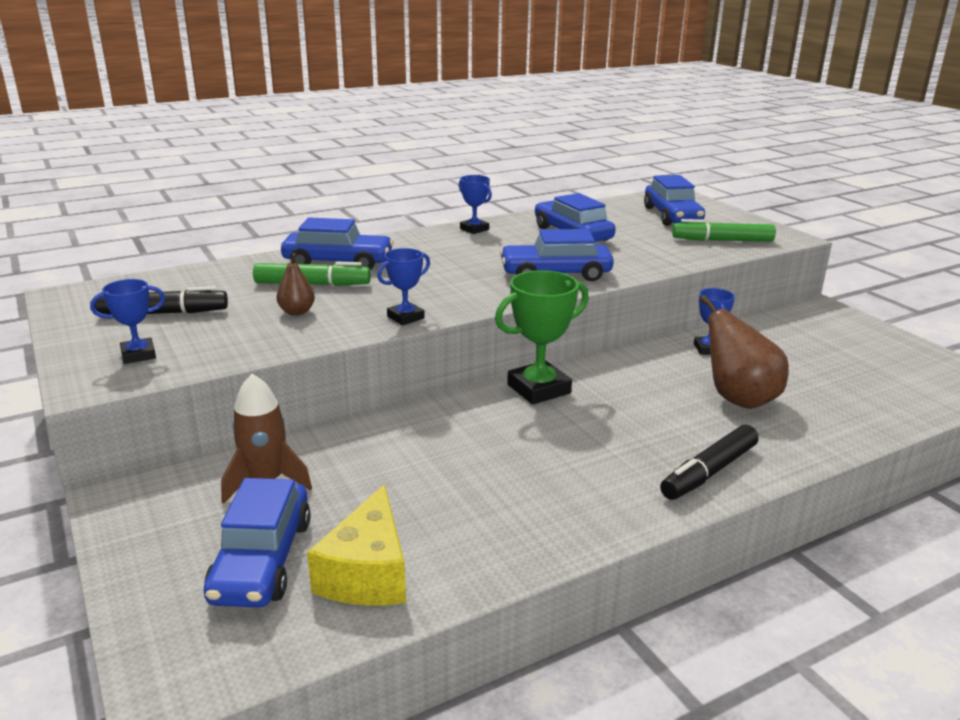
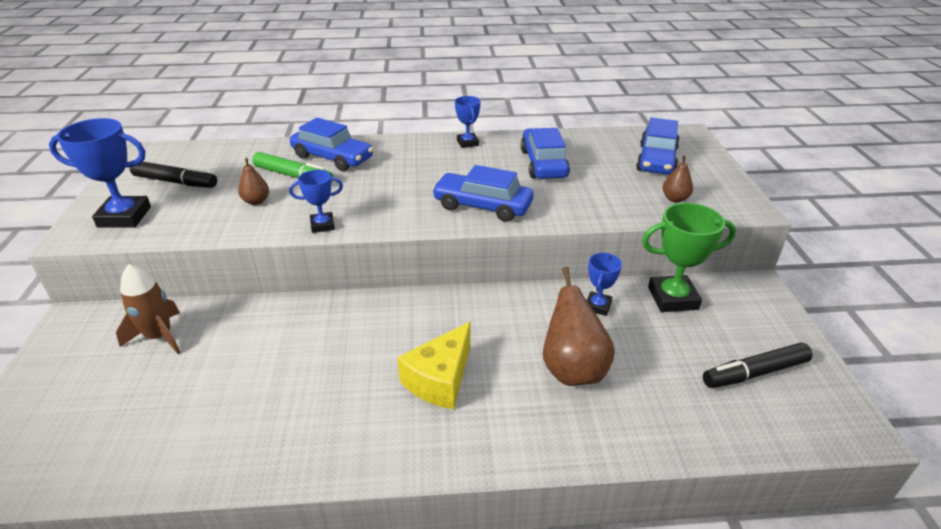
camera: 25 degrees right, 10 degrees up
(138, 355) = (124, 217): blue trophy -> blue trophy, size x1.75
(262, 560) = (98, 404): blue car -> none
(367, 573) = (145, 441): yellow cheese -> yellow cheese (440, 379)
(538, 389) = (416, 308): green trophy -> green trophy (672, 298)
(709, 472) = (471, 440): black marker -> black marker (754, 373)
(722, 240) = (675, 199): green marker -> brown pear

